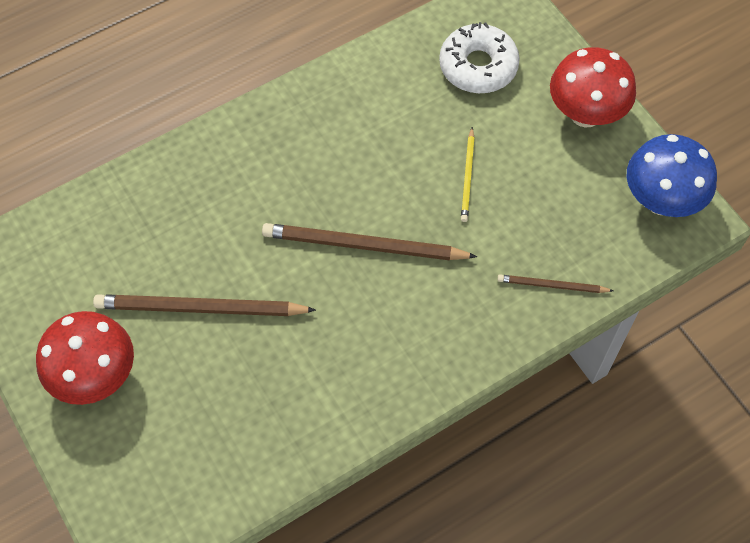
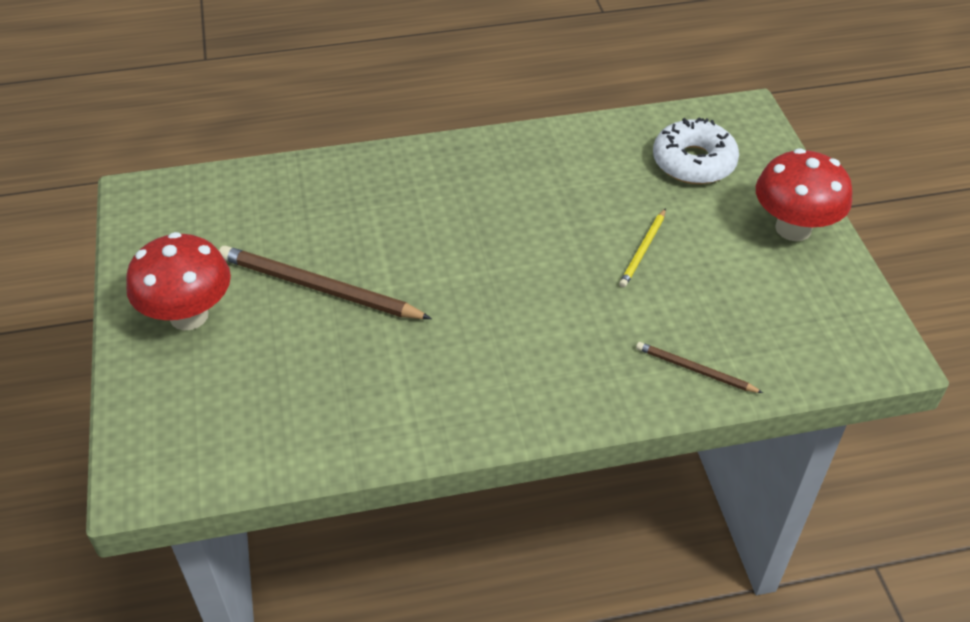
camera: 20 degrees right, 15 degrees down
(363, 245) = (508, 280): brown pencil -> none
(661, 200) = (850, 326): blue mushroom -> none

